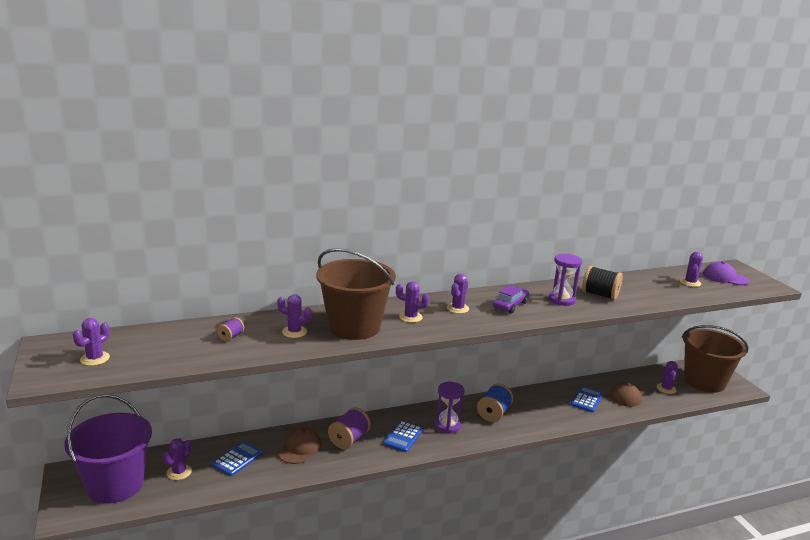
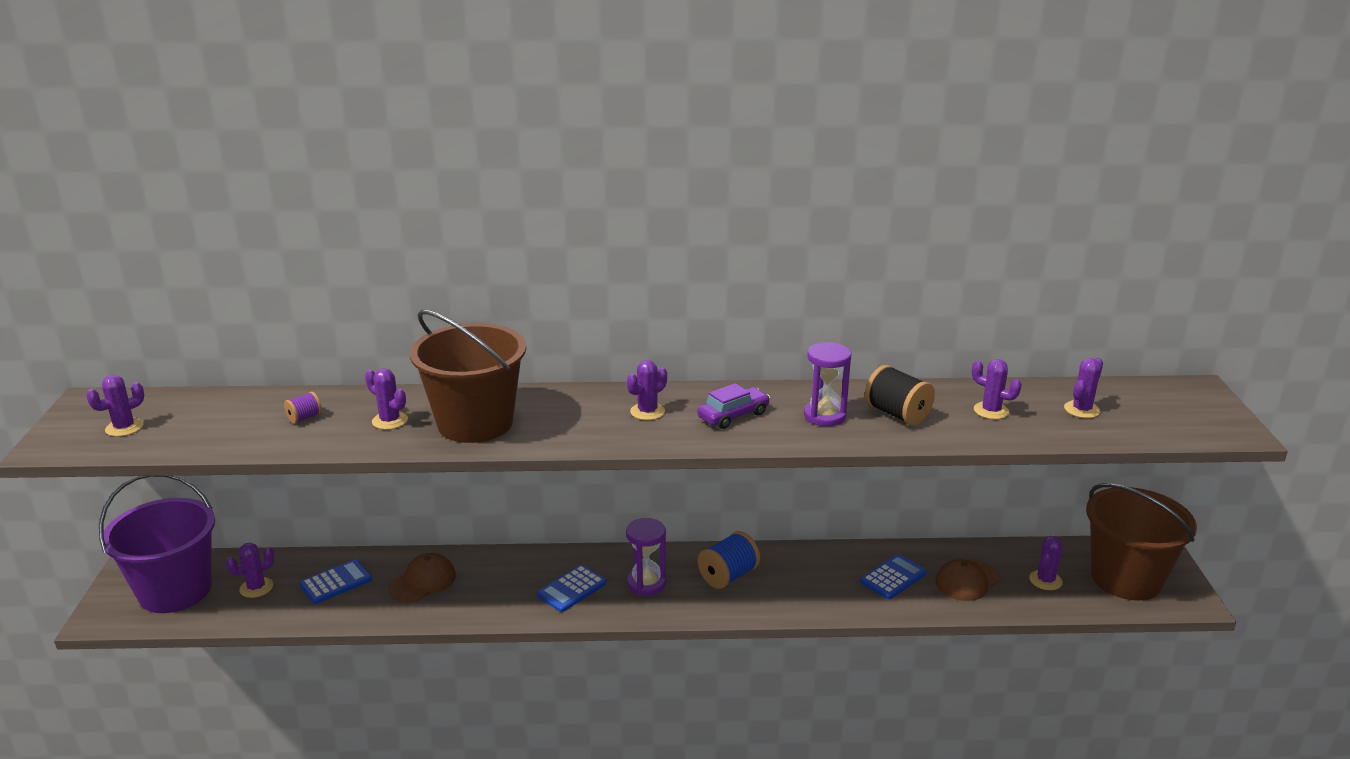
camera: 20 degrees right, 5 degrees up
(349, 439) = (495, 580): purple spool -> none
(410, 317) = (566, 417): purple cactus -> purple cactus (991, 411)
(725, 277) = (1159, 407): purple cap -> none

